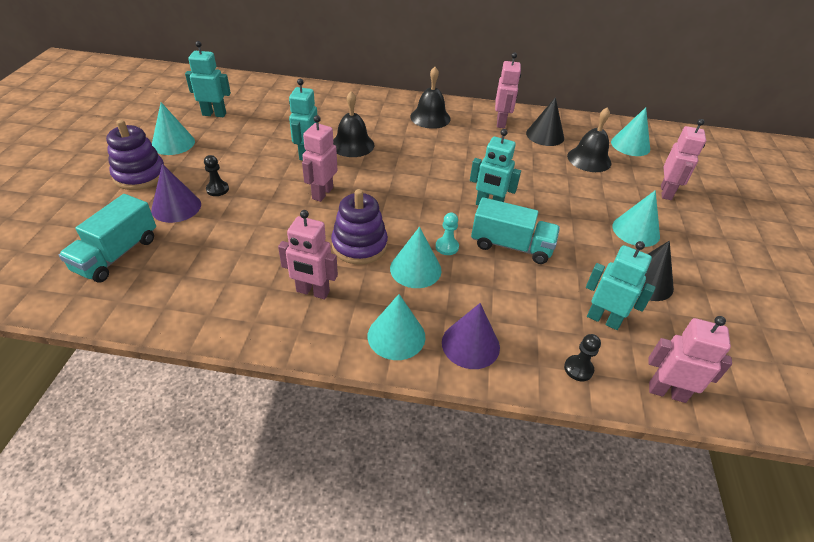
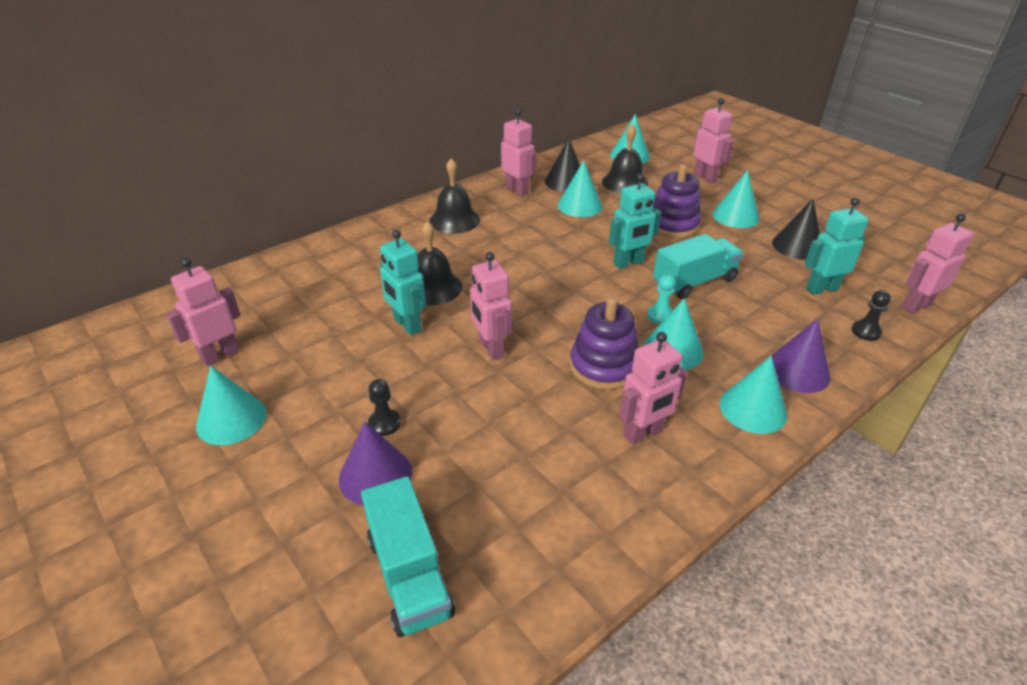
camera: 45 degrees left, 5 degrees down
(140, 175) = (261, 481): purple stacking toy -> purple stacking toy (672, 224)
(214, 114) = (220, 355): turquoise robot -> pink robot
(525, 154) = (580, 205): none -> turquoise cone

